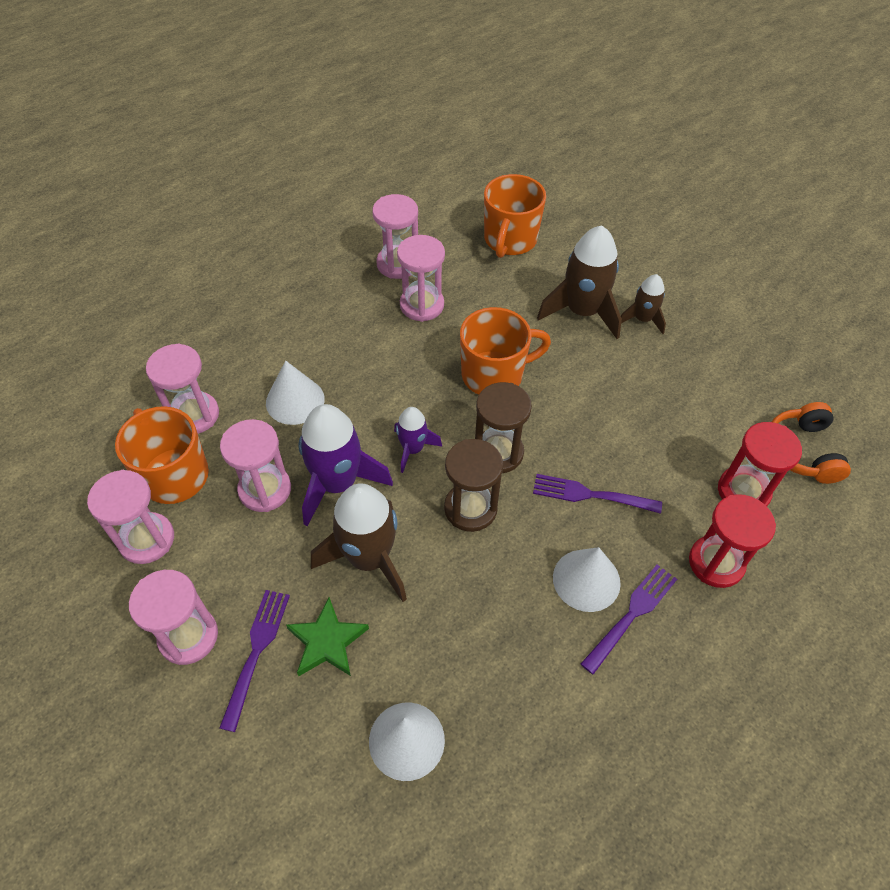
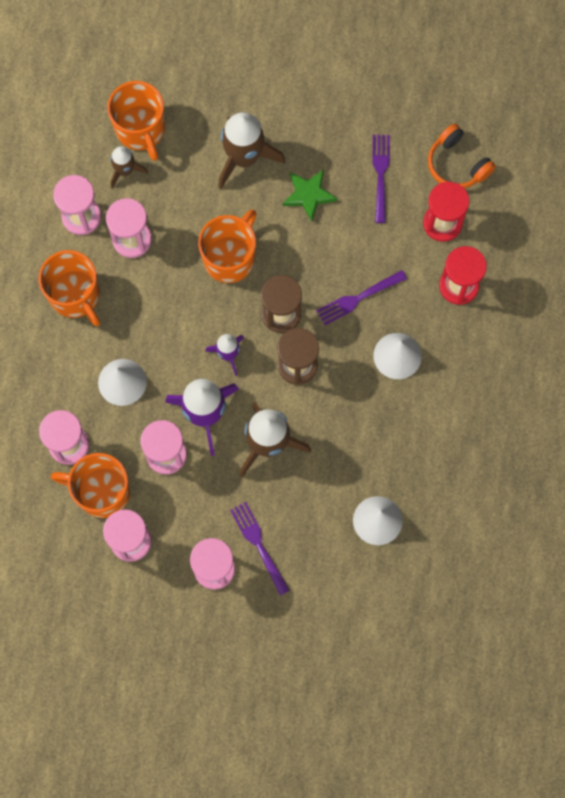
camera: 40 degrees left, 20 degrees up
(327, 641) = (290, 508): green star -> green star (309, 195)
(331, 312) = (75, 296): none -> orange mug
(631, 615) = (436, 357): purple fork -> purple fork (381, 175)
(642, 319) = (288, 132): brown rocket -> brown rocket (125, 170)

